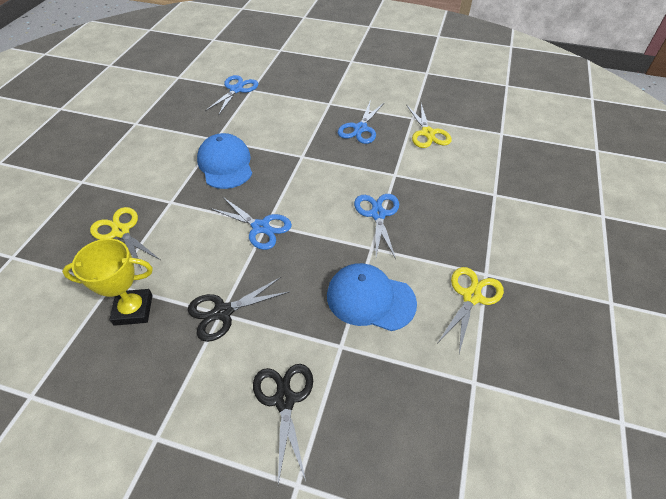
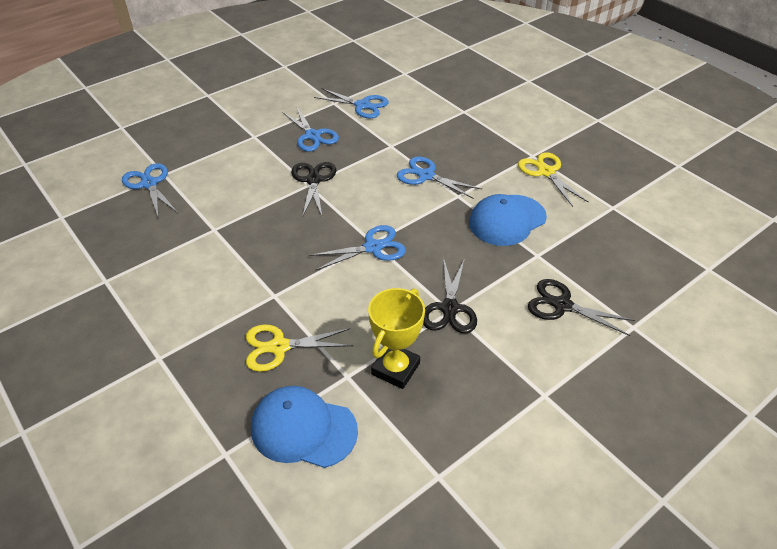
camera: 55 degrees left, 5 degrees down
(225, 164) = (262, 237): blue cap -> blue cap (303, 429)
(309, 156) = (313, 180): none -> black scissors
(428, 133) = (362, 105): yellow scissors -> blue scissors

